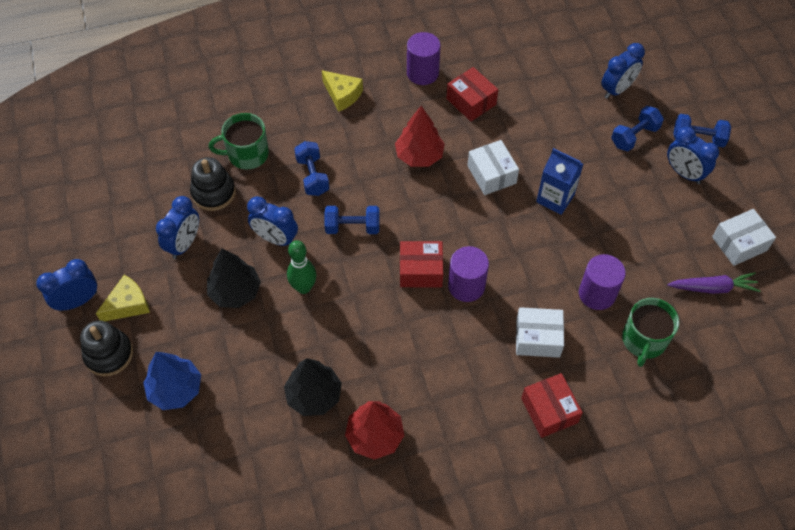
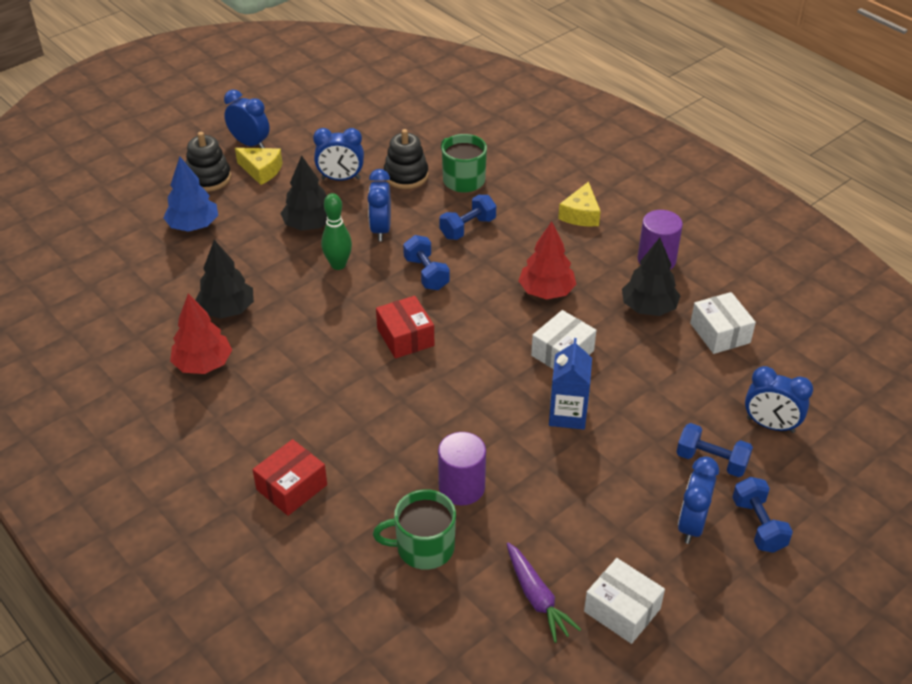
camera: 65 degrees right, 15 degrees down
(466, 286) = (407, 376): purple cylinder -> none
(471, 101) = (648, 307): red box -> black tree
(537, 338) = (375, 452): white box -> white box (720, 333)

